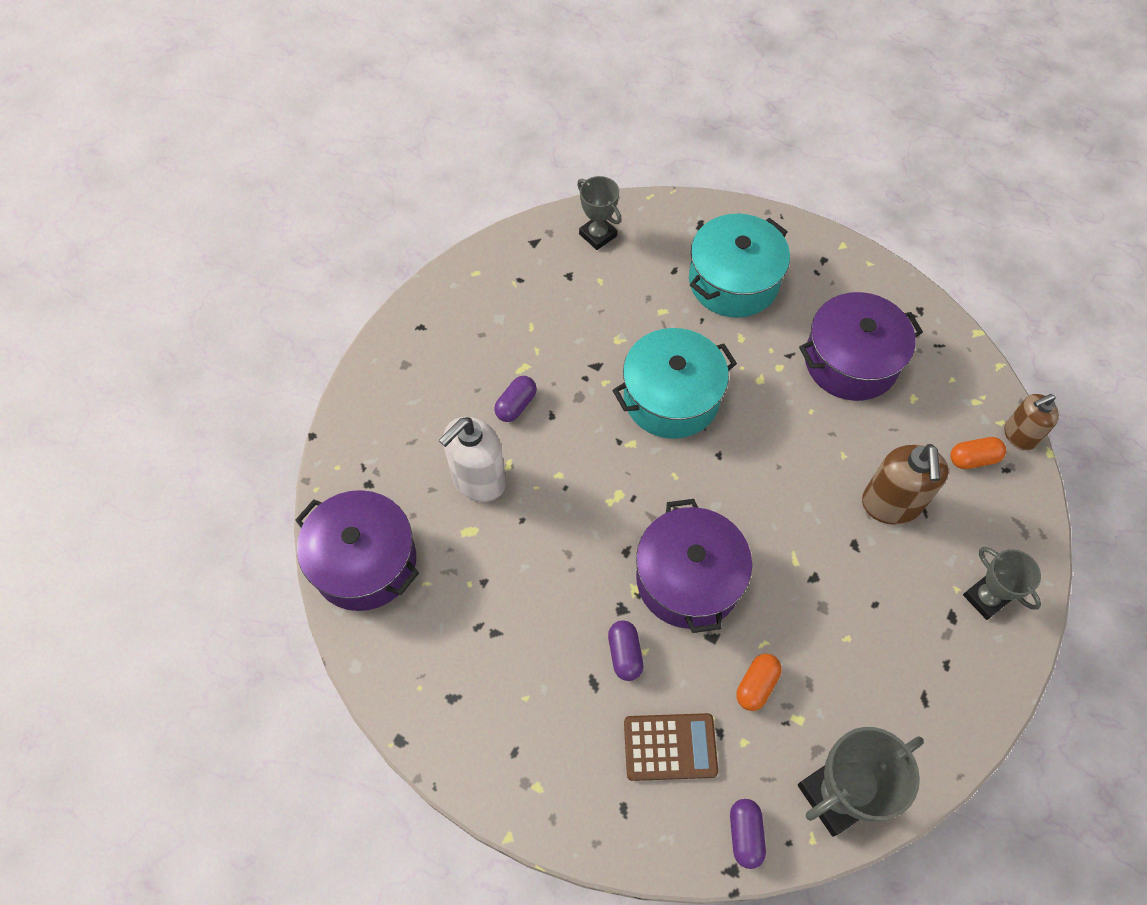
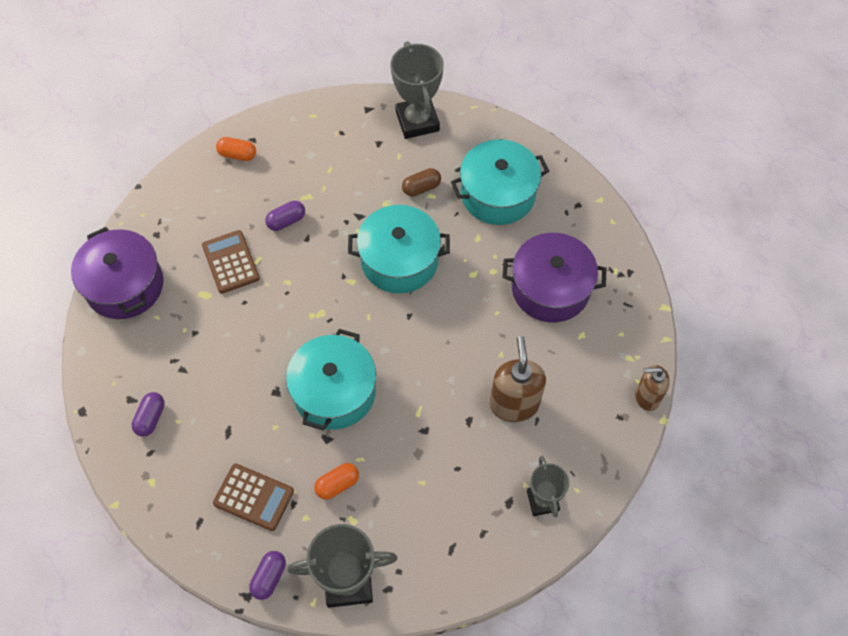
camera: 25 degrees right, 0 degrees up
(478, 480) = (230, 262): white soap dispenser -> brown calculator
(598, 235) = (417, 121): grey trophy -> grey trophy, size x1.62
(624, 654) = (260, 422): purple capsule -> purple capsule (151, 418)
(646, 307) = (421, 188): none -> brown capsule
(688, 579) = (334, 392): purple pot -> turquoise pot
(891, 504) = (514, 404): brown soap dispenser -> brown soap dispenser turned 150 degrees clockwise
(973, 459) = (599, 398): orange capsule -> orange capsule (237, 154)

